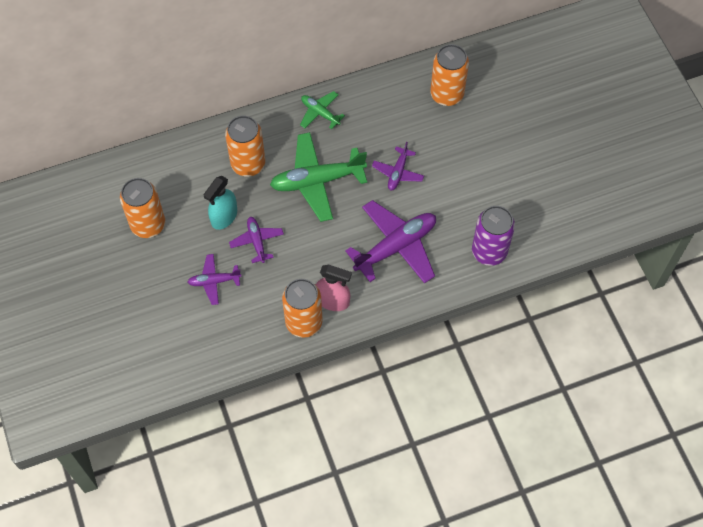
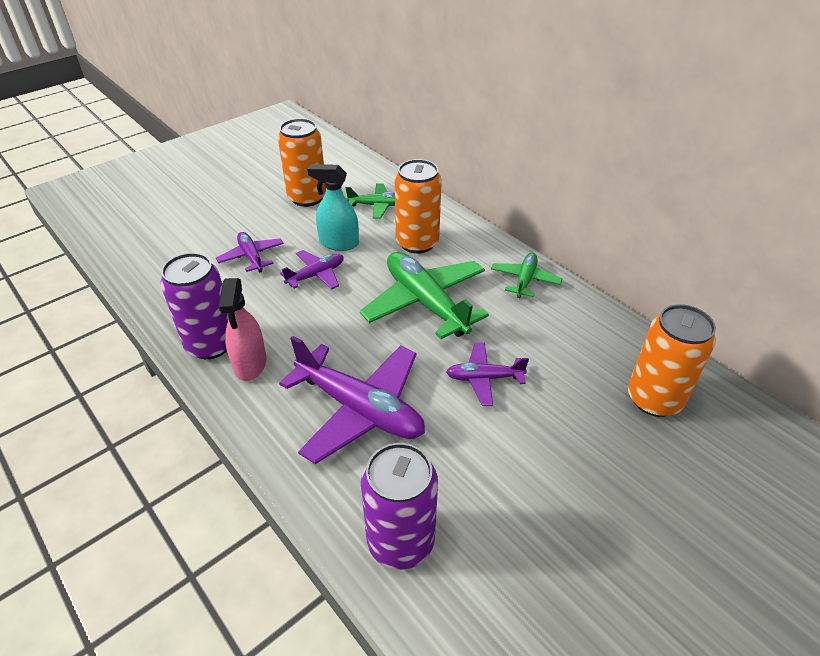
camera: 70 degrees right, 20 degrees down
(185, 176) = (377, 206): none -> green plane
(304, 322) = (211, 344): orange can -> purple can

